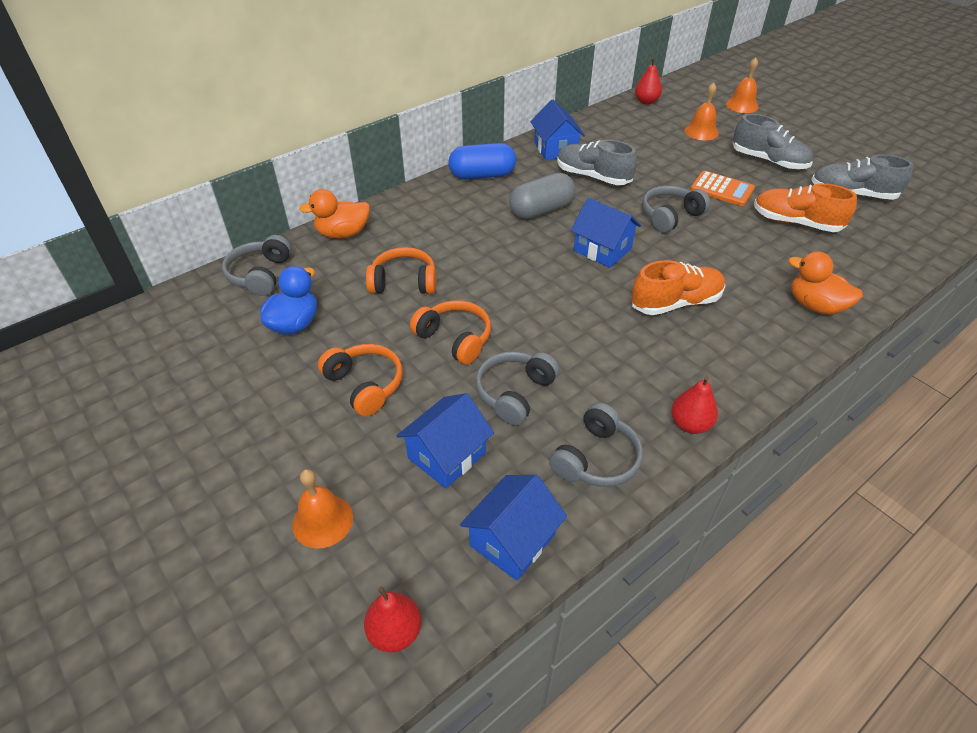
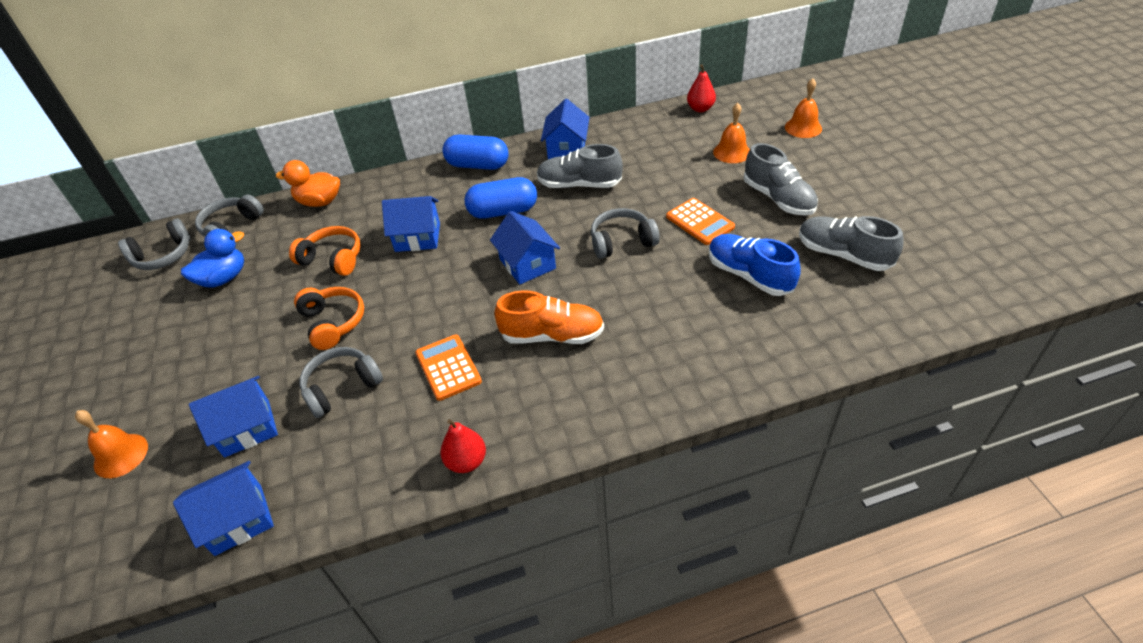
camera: 25 degrees right, 0 degrees up
(365, 385) = (234, 347): orange headphones -> none
(395, 632) = (101, 564): red pear -> none
(476, 247) = (417, 237): none -> blue house
(541, 210) = (503, 211): grey capsule -> blue capsule
(593, 177) = (579, 185): grey shoe -> grey shoe turned 45 degrees counterclockwise
(596, 459) = (360, 469): grey headphones -> grey headphones (163, 256)
(604, 351) = (448, 367): none -> orange calculator
(795, 223) = (749, 275): orange shoe -> blue shoe
(815, 306) = (691, 373): orange duck -> none

